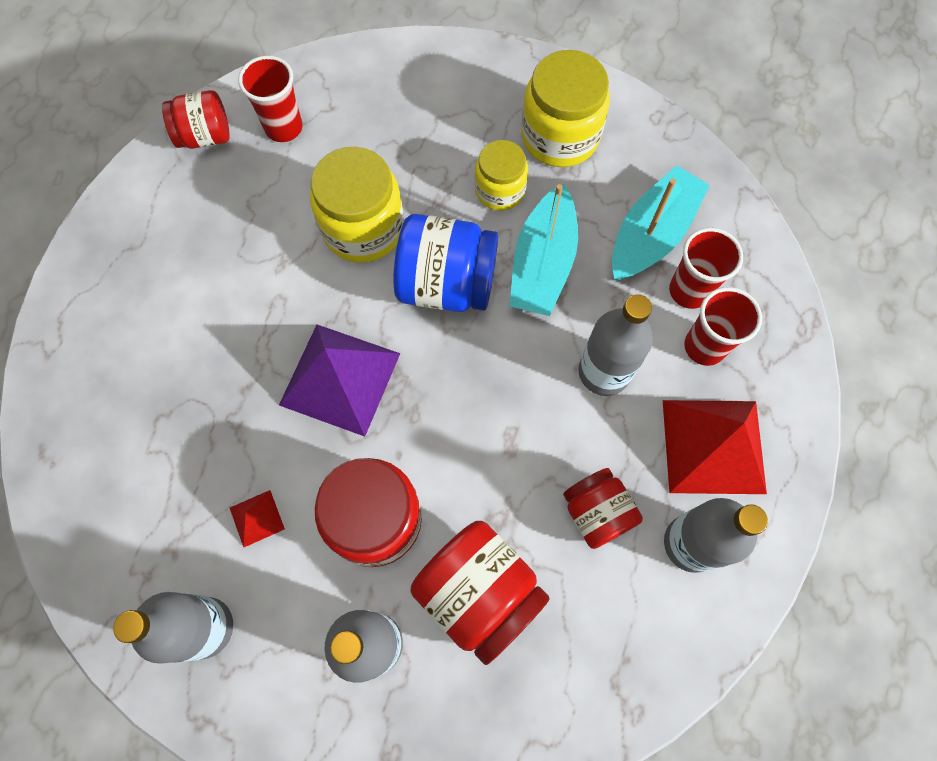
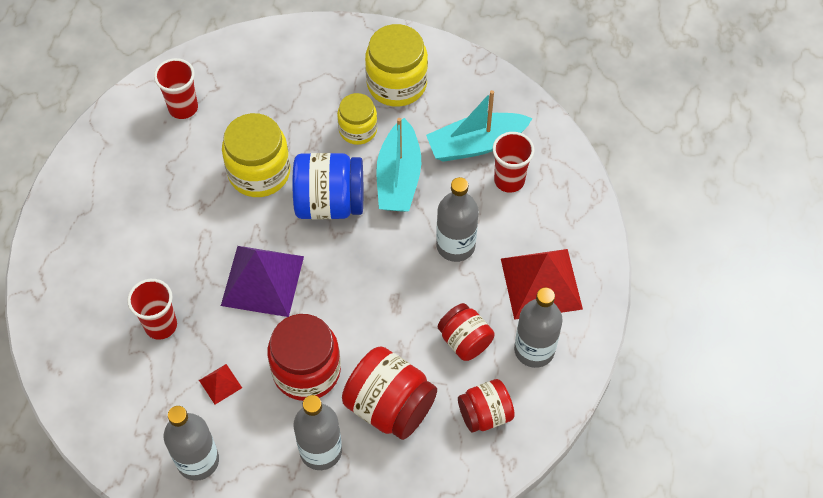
camera: 10 degrees left, 10 degrees down
(205, 136) = (123, 123): red jar -> red jar (485, 414)
(651, 234) = (476, 144): turquoise boat -> turquoise boat turned 135 degrees counterclockwise
(704, 346) = (525, 217): red cup -> red cup (161, 325)

